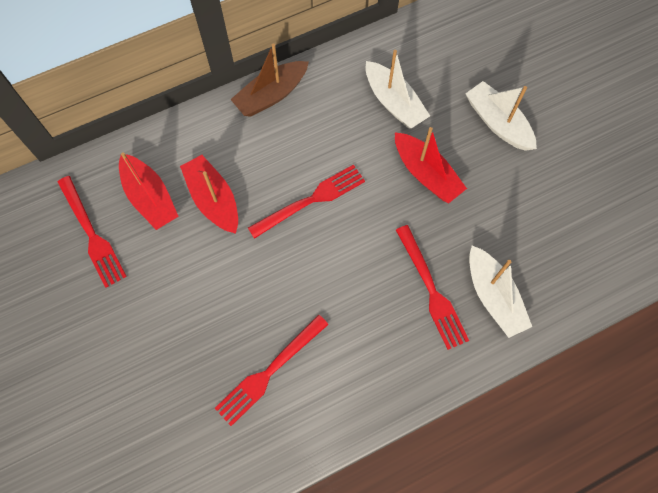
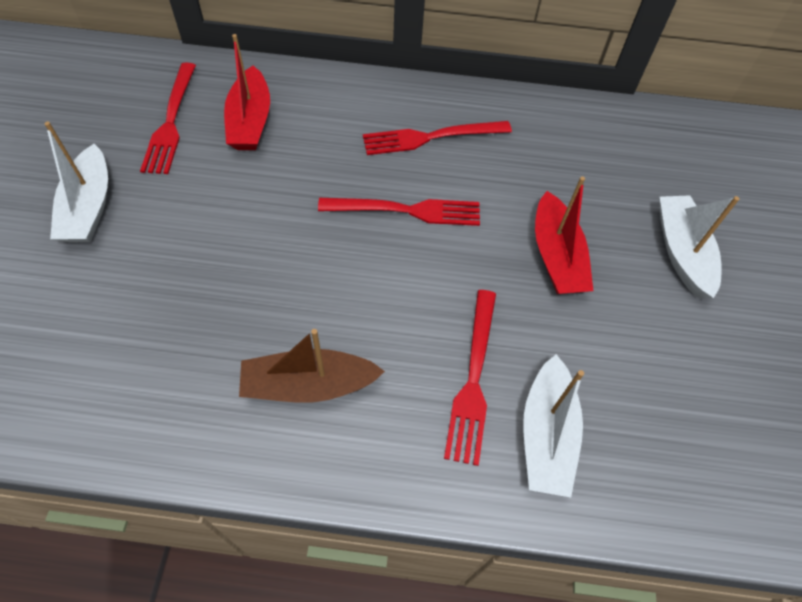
camera: 30 degrees right, 10 degrees down
(213, 199) = (308, 155): red boat -> none
(269, 372) = (222, 349): red fork -> red fork (430, 138)
(271, 95) = (441, 99): brown boat -> brown boat (308, 385)
(394, 102) = (569, 170): white boat -> white boat (89, 207)

